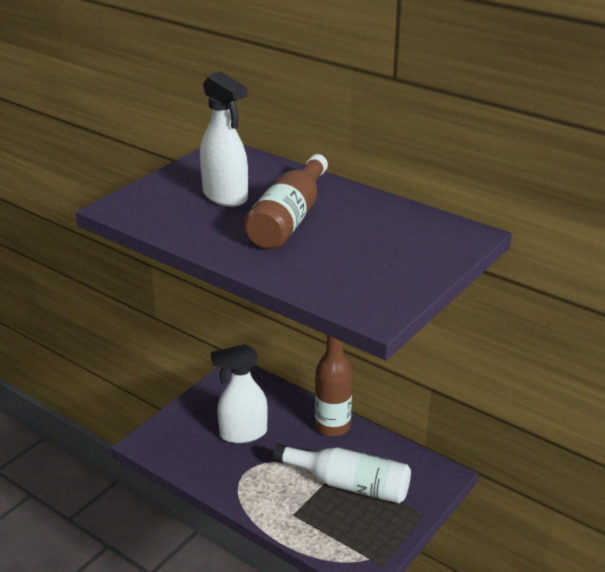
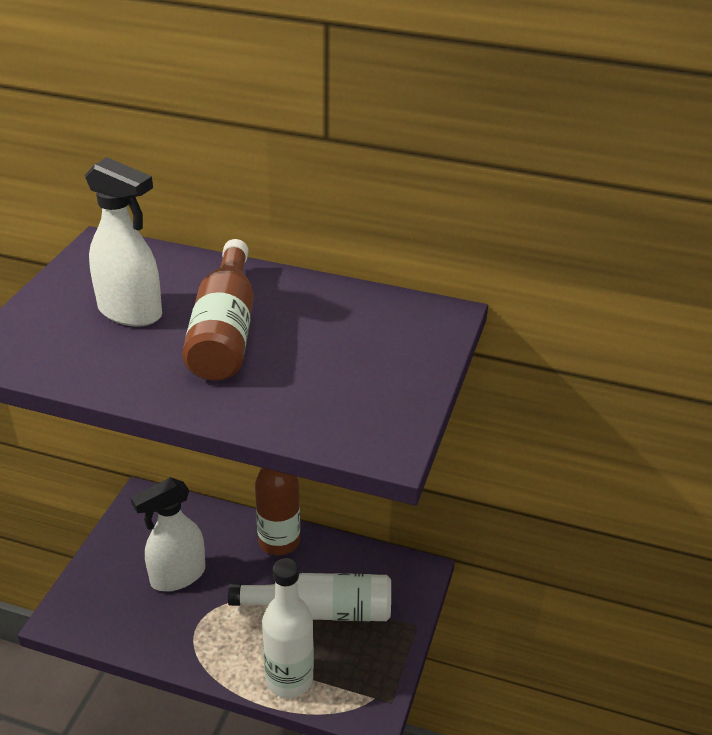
camera: 20 degrees left, 5 degrees up
(304, 527) = (289, 679): none -> white bottle

